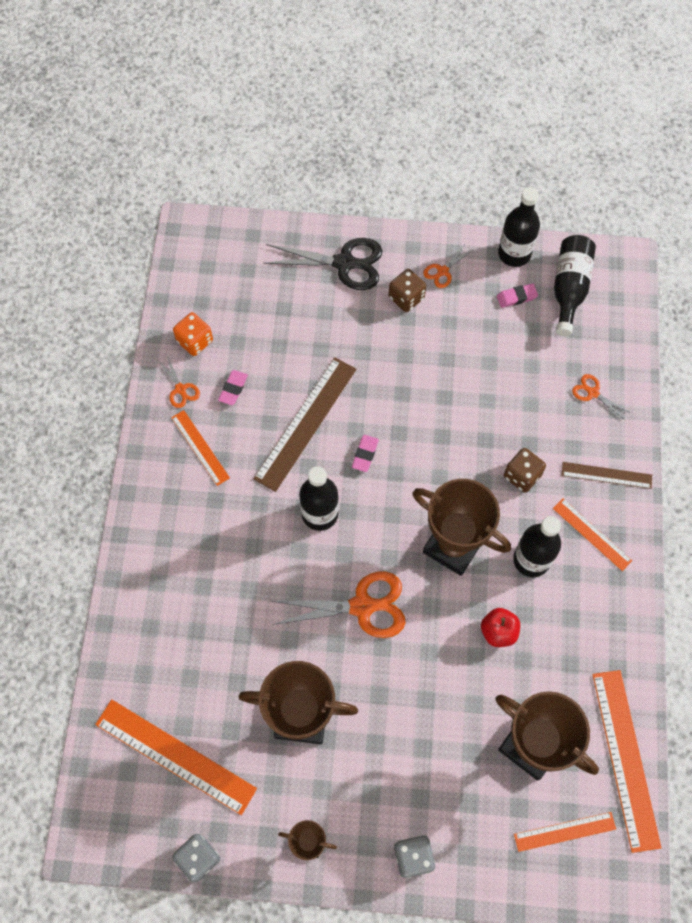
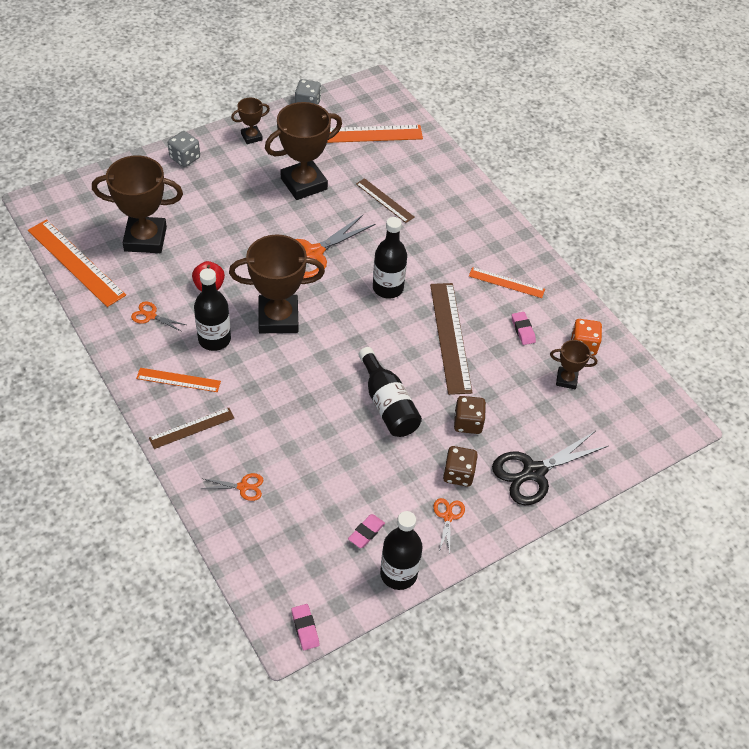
camera: 140 degrees right, 15 degrees down
(180, 389) = (558, 309): orange scissors -> orange scissors (151, 316)
(231, 632) = (384, 200): none -> brown ruler
(241, 320) = (566, 379): none -> brown trophy
(365, 454) = (389, 340): pink eraser -> pink eraser (305, 628)
(522, 476) = (260, 390): brown dice -> brown dice (468, 423)
(565, 831) = (96, 210): orange ruler -> none
(569, 288) = (325, 571): black bottle -> black bottle (388, 404)

